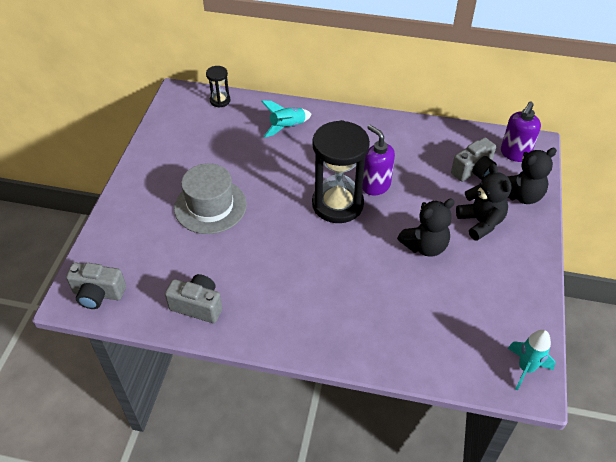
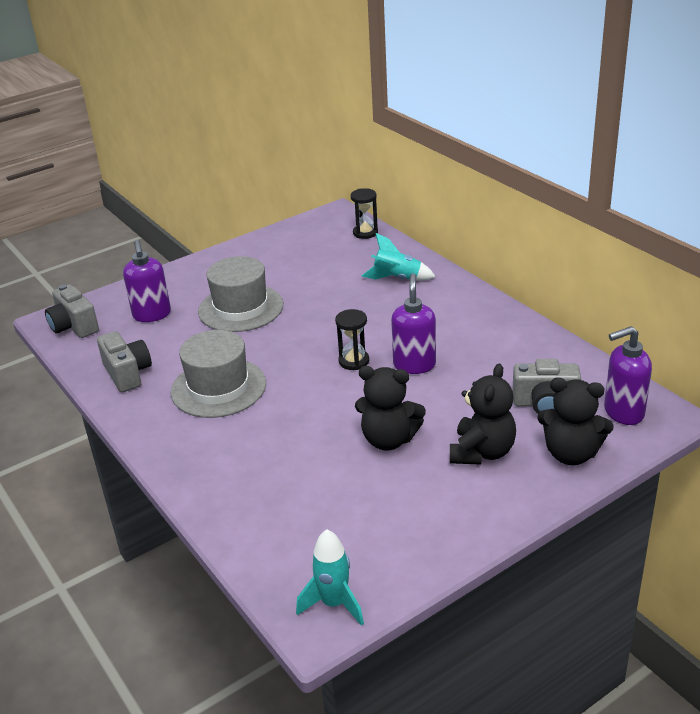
camera: 45 degrees right, 15 degrees down
(150, 248) = (152, 315): none -> purple soap dispenser
(277, 276) = (218, 388): none -> grey hat
(337, 204) = (354, 361): black hourglass -> black hourglass, size x0.46

